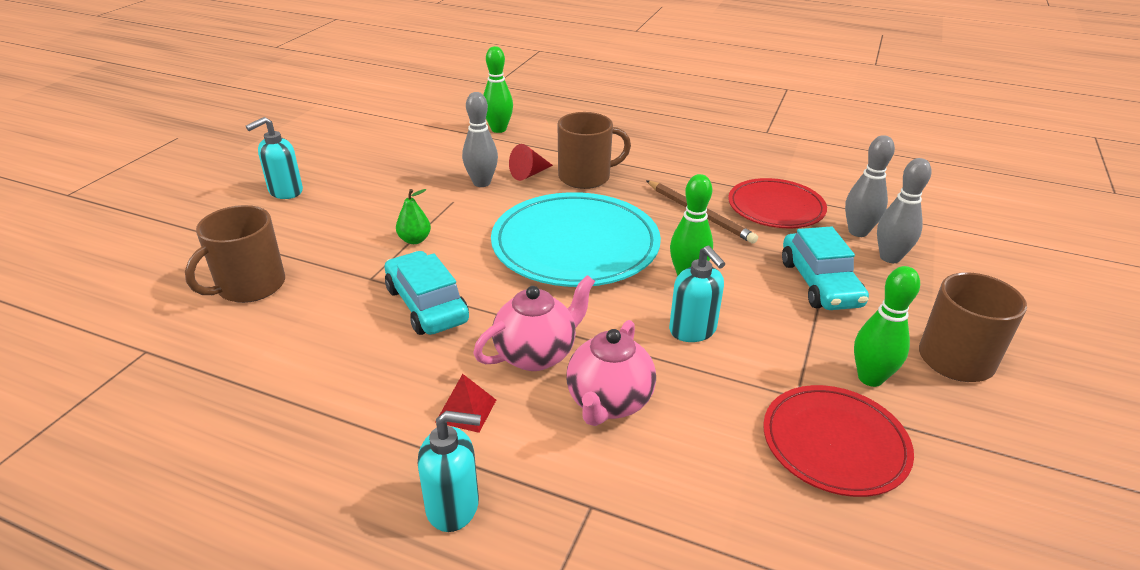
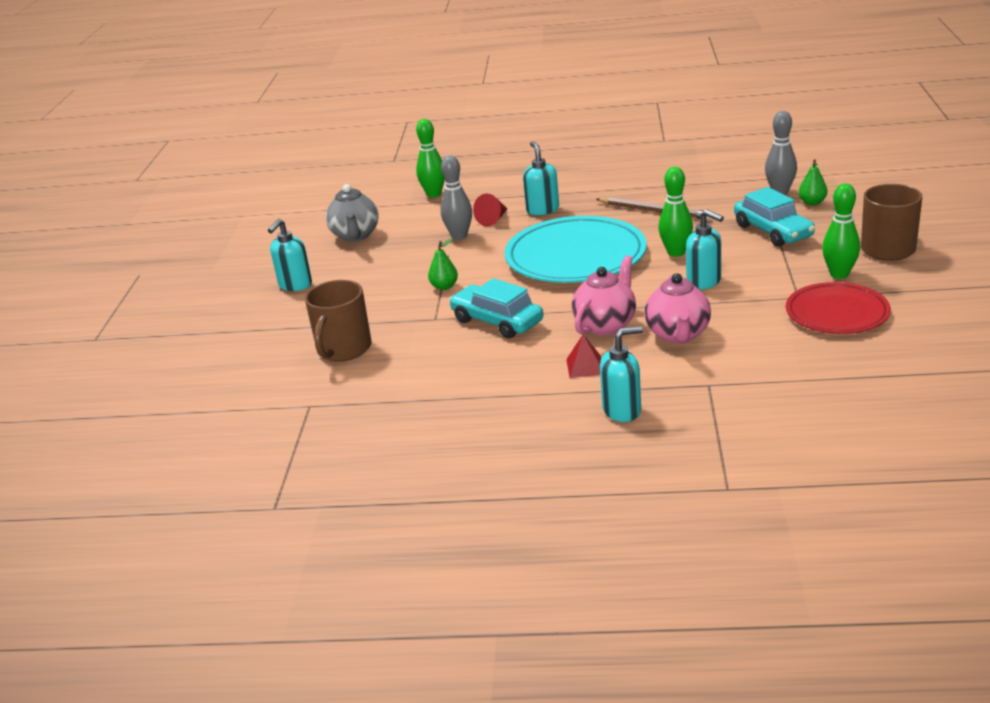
camera: 15 degrees left, 5 degrees down
(389, 153) = (355, 236): none -> grey teapot
(586, 177) = (542, 210): brown mug -> turquoise soap dispenser
(775, 207) = (709, 192): red plate -> none
(890, 257) = (812, 202): grey bowling pin -> green pear

